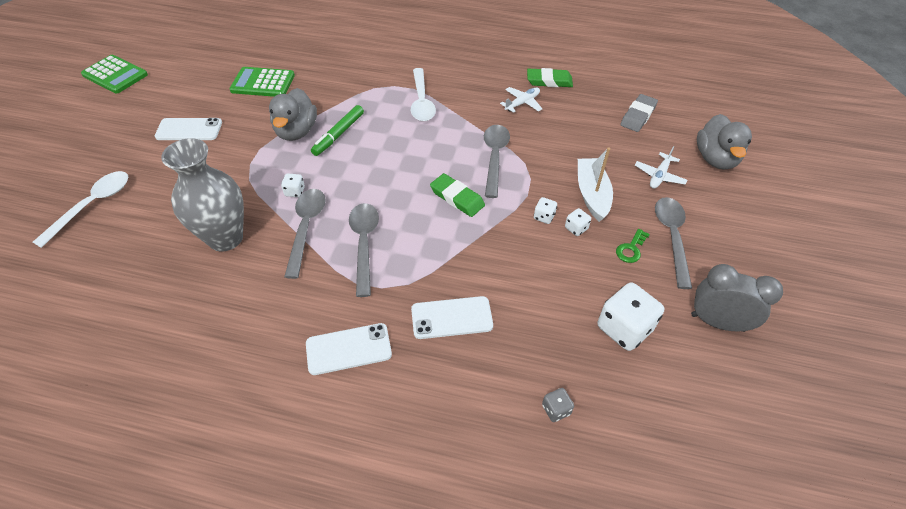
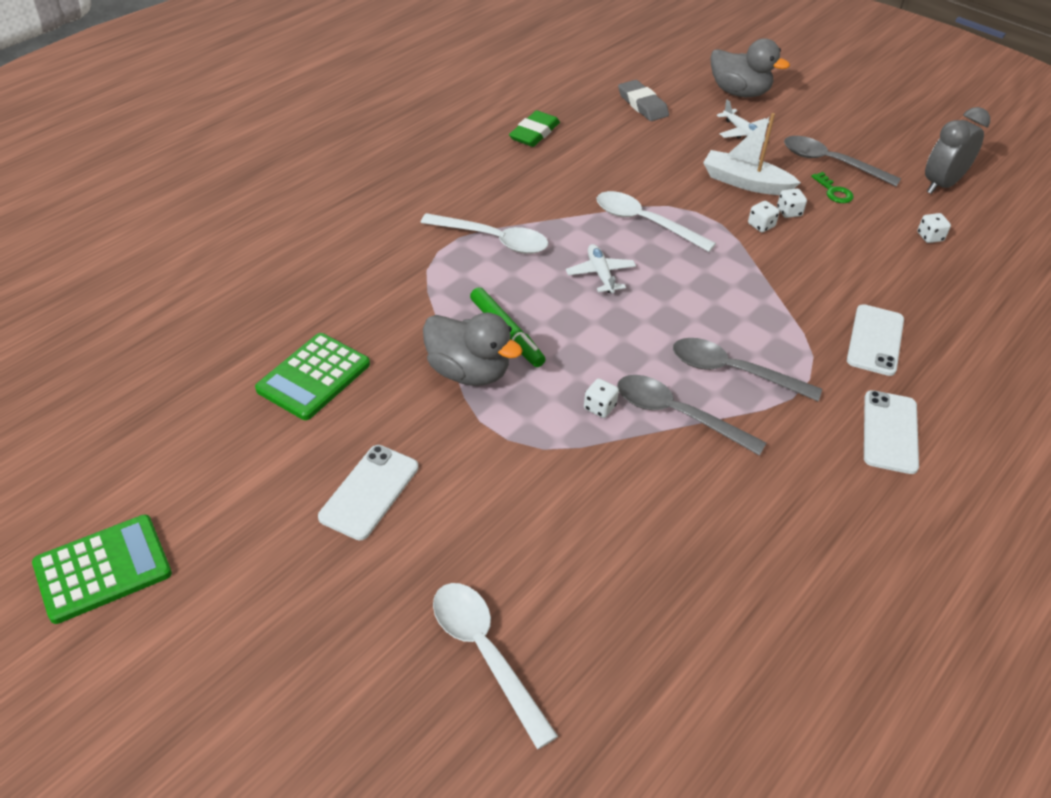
camera: 65 degrees left, 5 degrees down
(225, 238) = (653, 500): grey vase -> none
(457, 198) = (696, 274): green eraser -> none
(494, 157) = (644, 222): grey spoon -> white spoon
(522, 103) = (560, 167): white plane -> white plane (600, 274)
(556, 410) = (1008, 313): grey dice -> none
(624, 328) = (930, 237): white dice -> white dice, size x0.48

